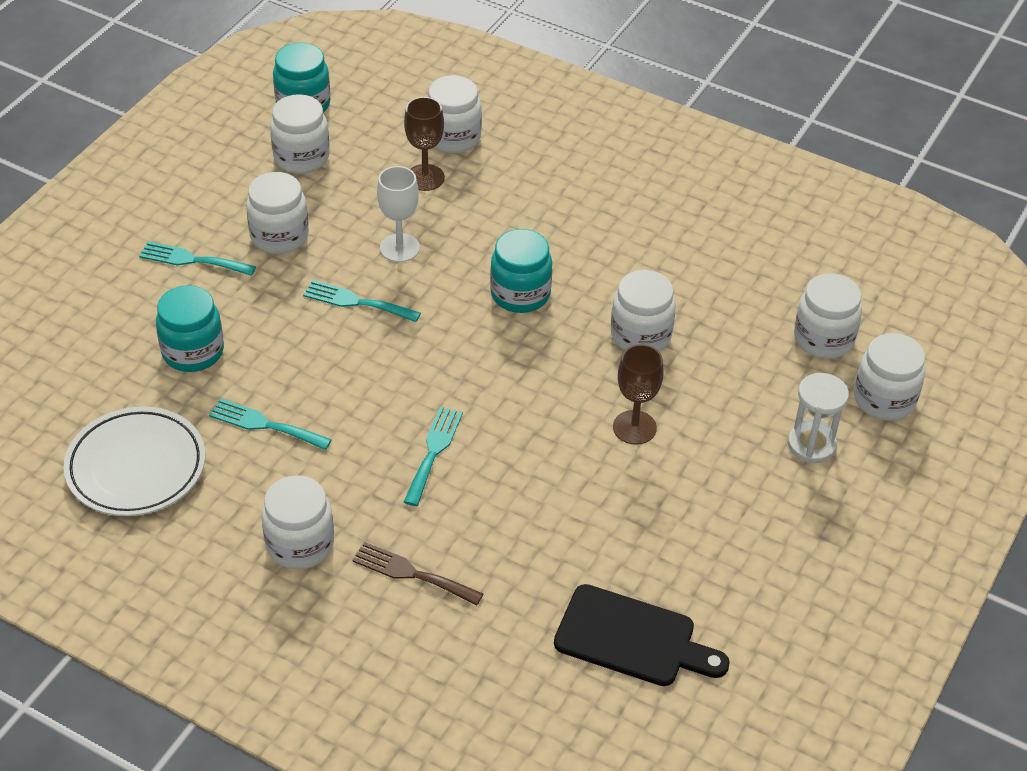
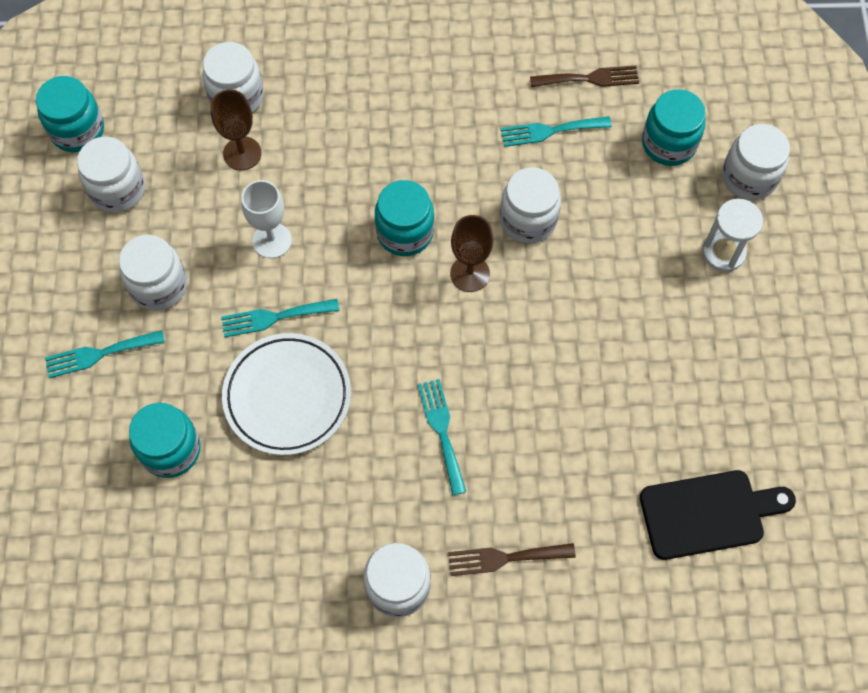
camera: 30 degrees left, 20 degrees up
(136, 467) = (207, 594): white plate -> white plate (287, 396)
(265, 425) = (285, 487): turquoise fork -> turquoise fork (550, 131)
(634, 427) = (582, 314): brown goblet -> brown goblet (470, 274)
(785, 258) = (589, 78): none -> brown fork
(823, 339) = (669, 143): white jar -> turquoise jar

